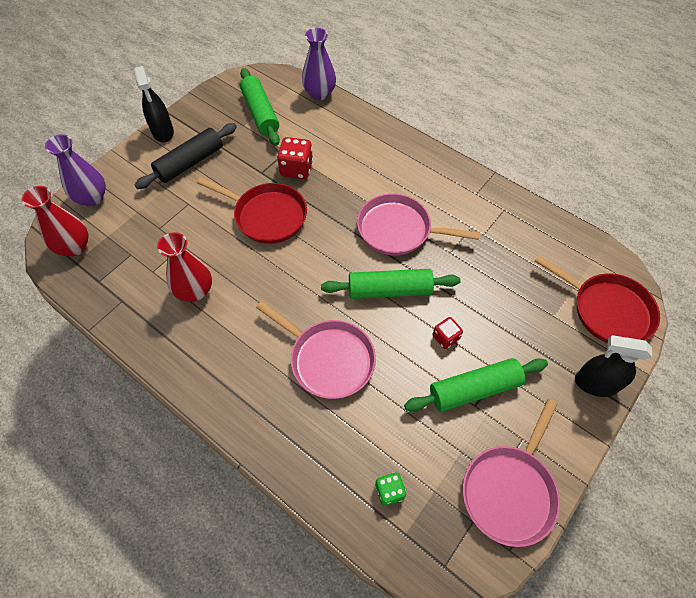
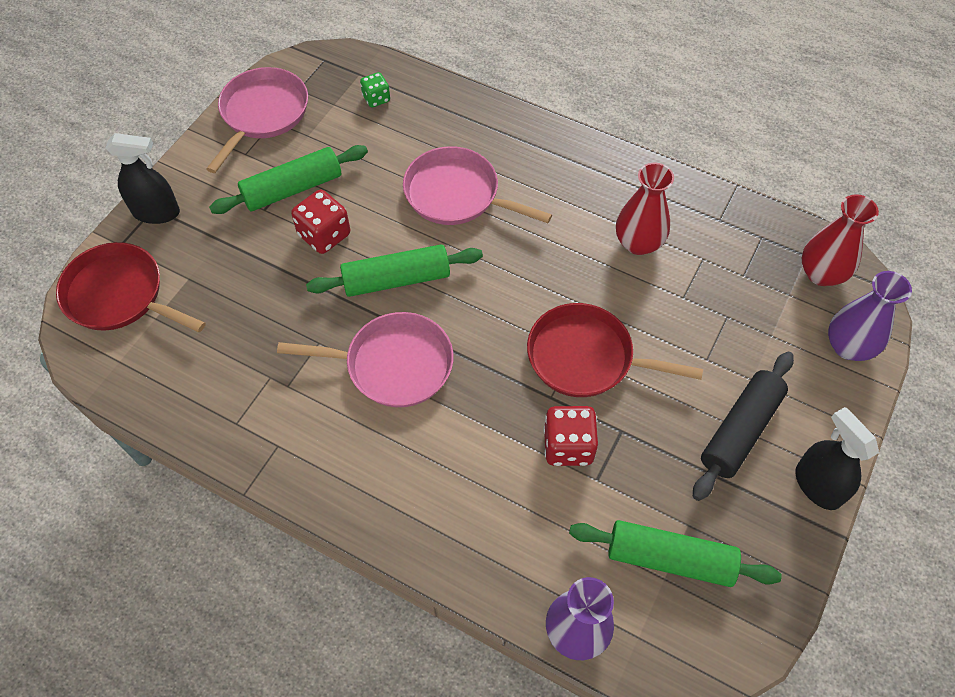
camera: 170 degrees right, 0 degrees up
(260, 113) = (669, 558): green rolling pin -> green rolling pin turned 45 degrees counterclockwise
(445, 337) = (324, 235): red dice -> red dice, size x1.64

